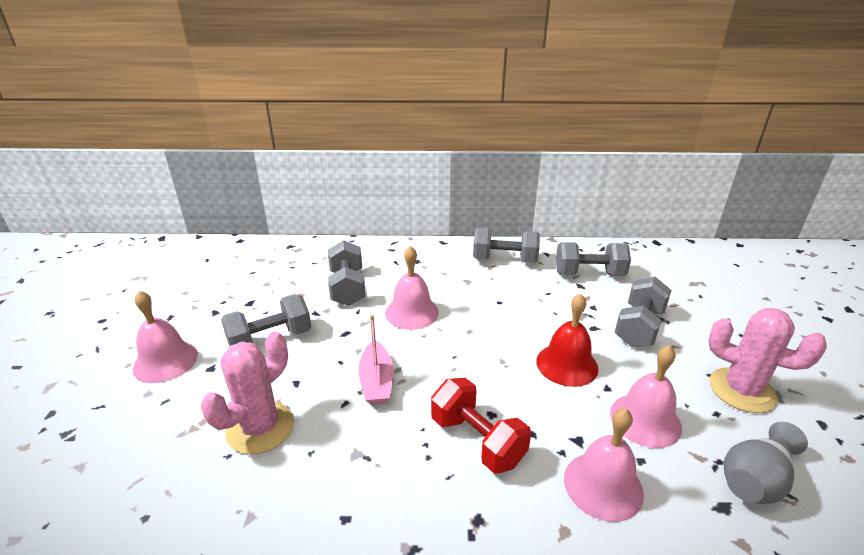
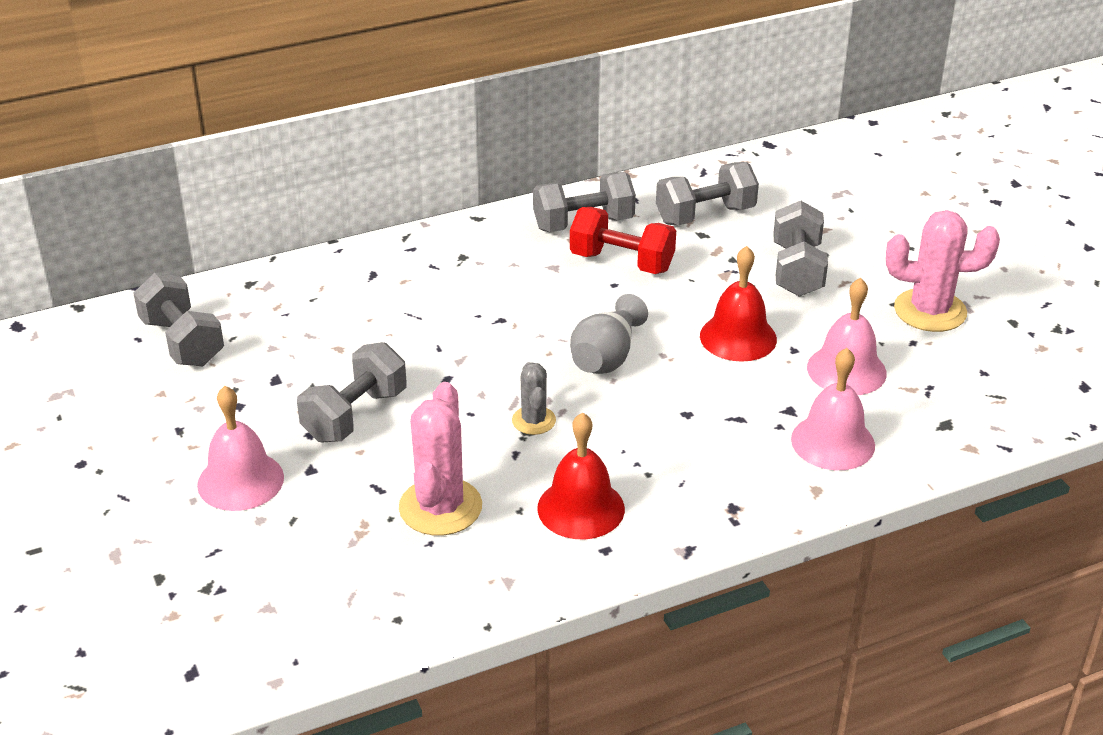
camera: 25 degrees left, 5 degrees up
(347, 288) = (396, 321): grey dumbbell -> grey dumbbell (182, 342)
(355, 469) = (581, 508): none -> red bell
(377, 381) = (534, 420): pink boat -> grey cactus
(412, 312) = (511, 329): pink bell -> none
(477, 440) = (688, 443): red dumbbell -> red dumbbell (622, 262)
(755, 480) = (966, 393): grey vase -> grey vase (606, 357)

